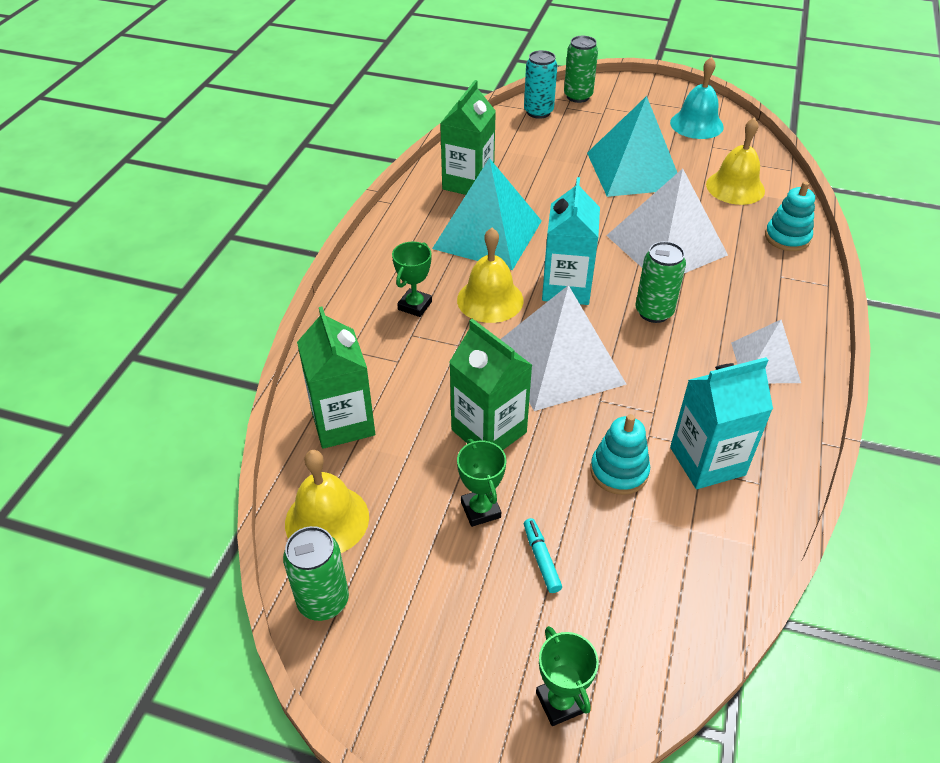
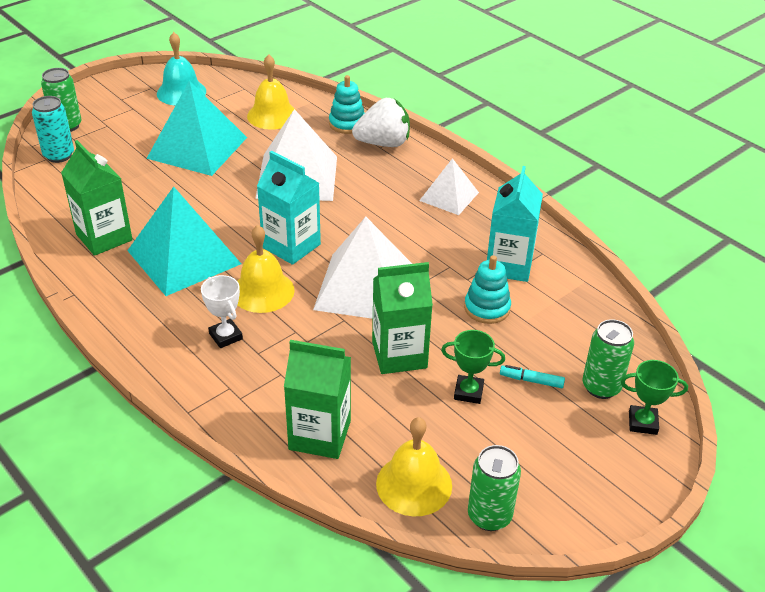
camera: 60 degrees left, 5 degrees down
(415, 305) = (225, 336): green trophy -> white trophy
(654, 312) = (358, 218): green can -> green can (601, 387)
(789, 276) = (383, 143): none -> white strawberry

